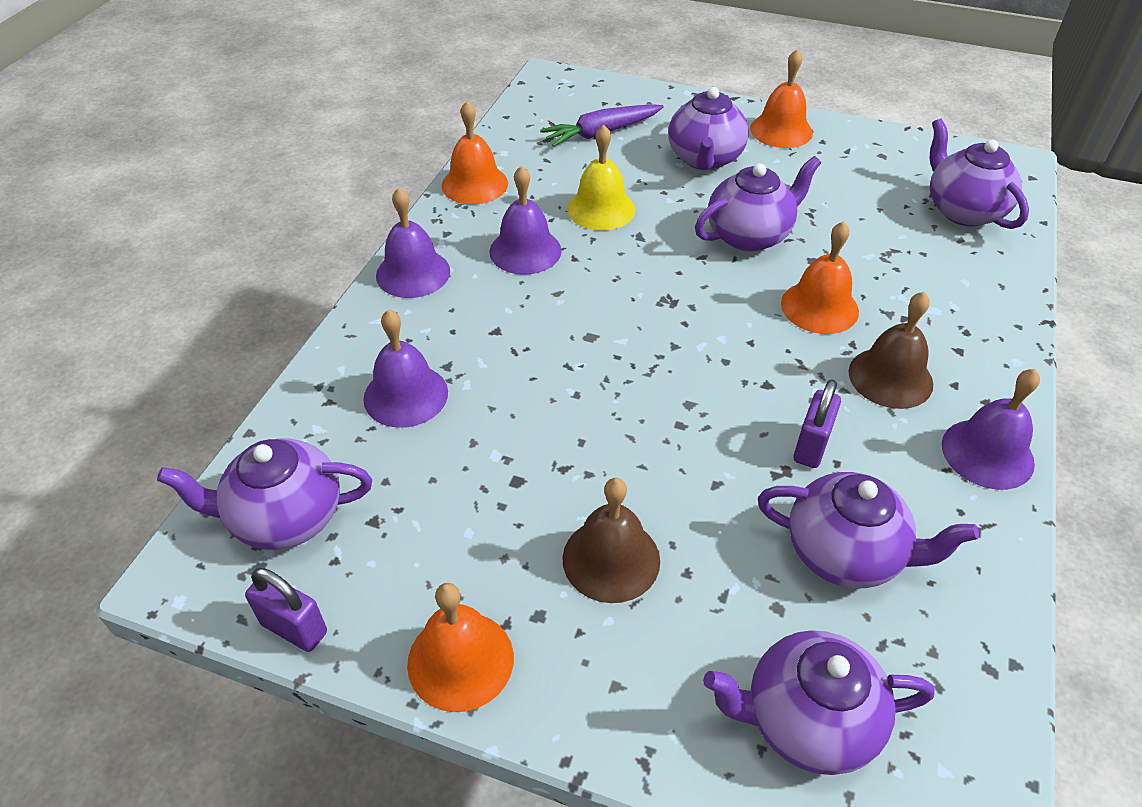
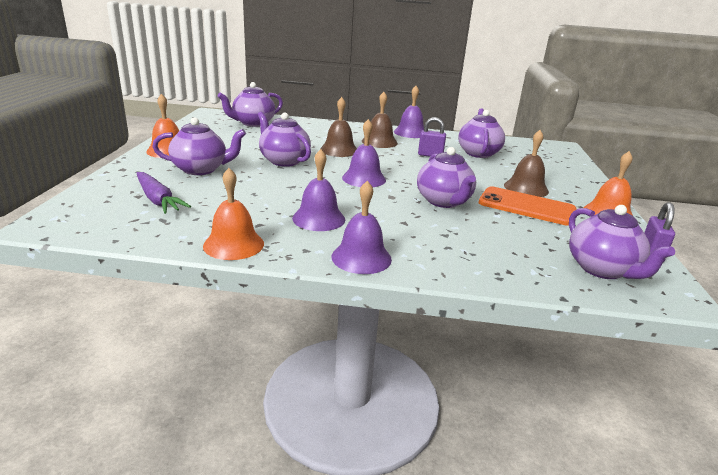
camera: 105 degrees left, 20 degrees down
(405, 395) = (480, 244): purple bell -> purple bell (364, 178)
(520, 516) = (526, 207): none -> orange phone
(601, 209) = (263, 197): yellow bell -> none
(807, 720) = (550, 160): purple teapot -> purple teapot (444, 201)
(819, 307) = (339, 150): orange bell -> brown bell

